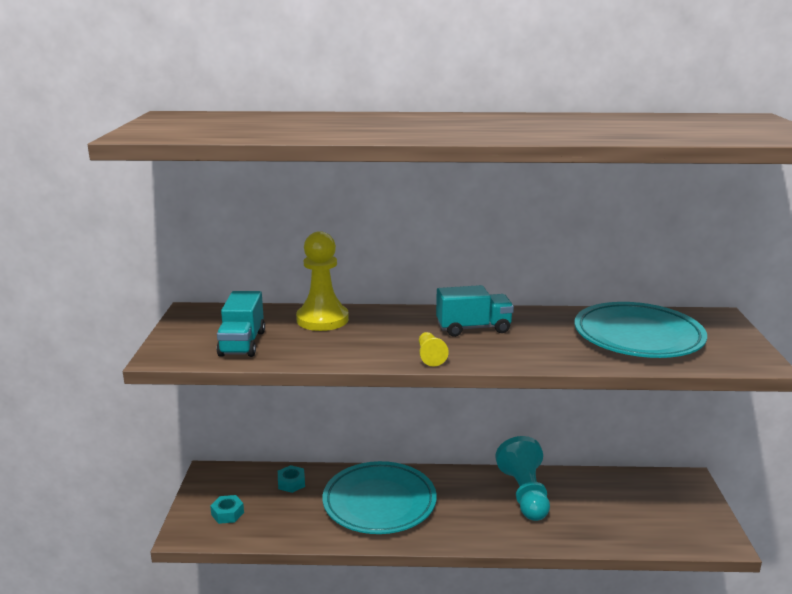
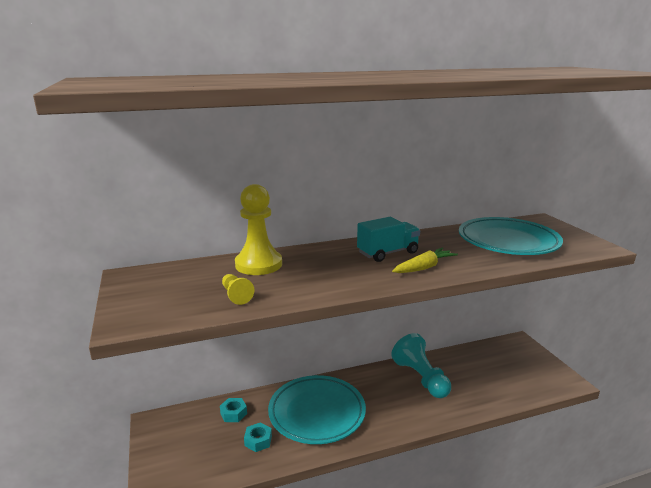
camera: 20 degrees left, 0 degrees up
(227, 513) = (188, 457): turquoise nut -> turquoise nut (258, 441)
(242, 343) = (200, 297): turquoise truck -> none
(430, 356) = (375, 281): yellow pawn -> yellow pawn (236, 295)
(499, 351) = (424, 268): none -> yellow carrot

